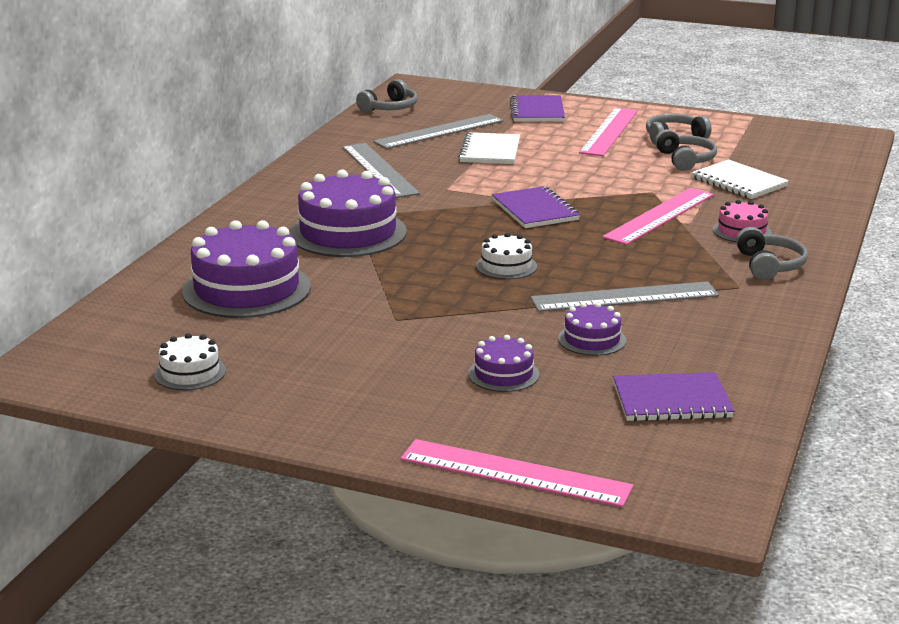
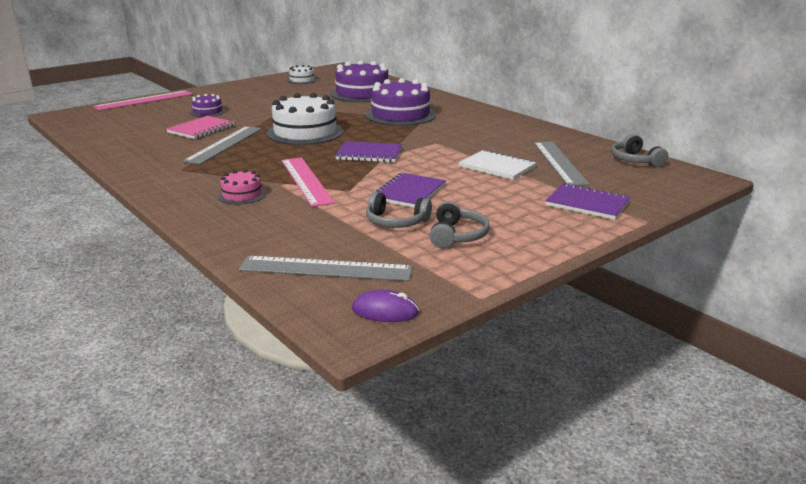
camera: 120 degrees right, 0 degrees up
(379, 170) = (492, 135): grey ruler -> grey ruler (326, 269)
(506, 266) = (305, 132): white cake -> white cake, size x2.01
(592, 339) = (201, 129): purple cake -> pink notebook
(609, 131) = (501, 215): pink ruler -> none
(671, 400) = (127, 128): purple notebook -> purple notebook (409, 192)
(739, 182) = (321, 224): white notebook -> none
(769, 265) = (186, 185): grey headphones -> none
(816, 134) = (385, 311): none -> purple mouse

